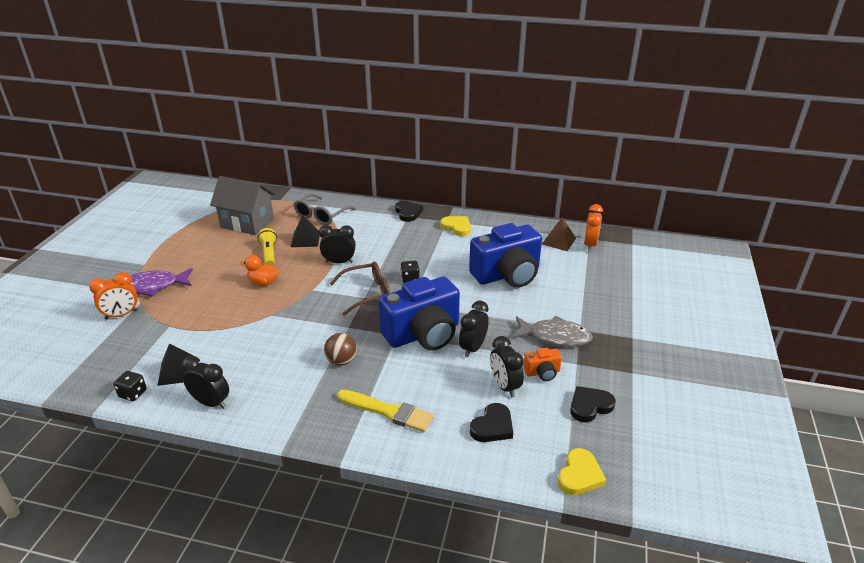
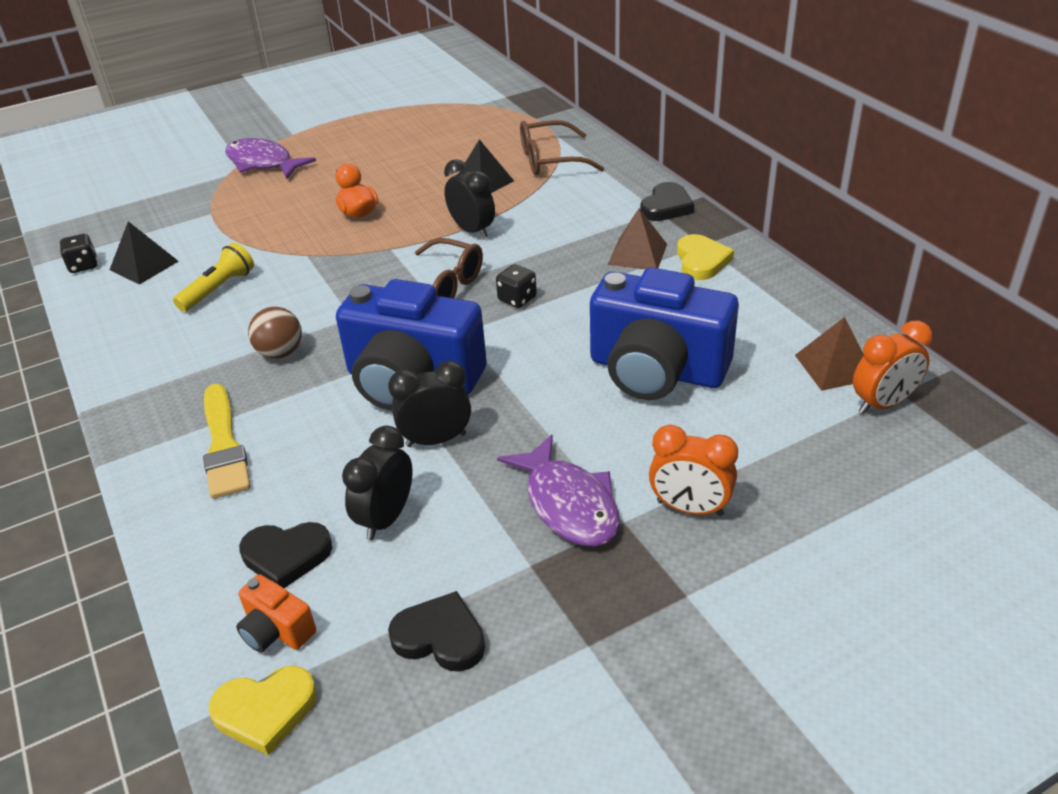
camera: 50 degrees right, 5 degrees up
(121, 315) = (196, 179): orange clock -> orange clock (689, 508)
(211, 403) = (115, 317): black clock -> none
(247, 223) = (455, 132): grey house -> none
(269, 254) = (417, 181): yellow flashlight -> yellow flashlight (219, 289)
(321, 216) = (549, 160): grey glasses -> brown glasses
(428, 237) = (637, 254): none -> brown pyramid
(542, 372) = (462, 539): orange camera -> orange camera (276, 630)
(555, 336) = (568, 504): grey fish -> purple fish

